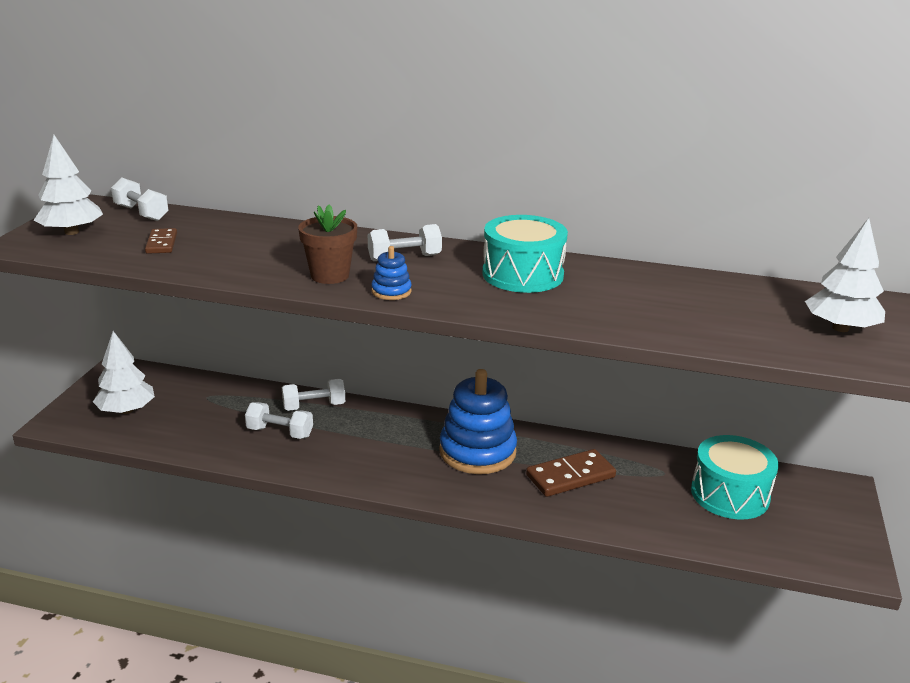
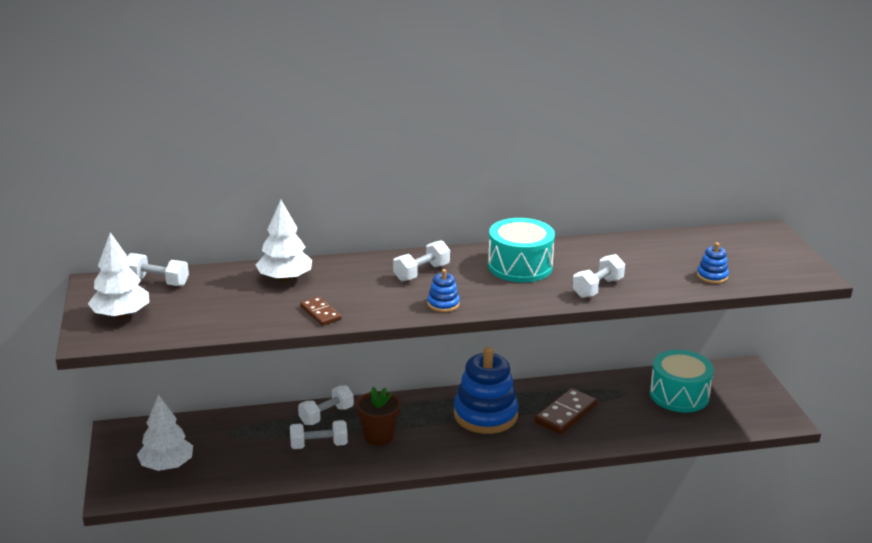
camera: 25 degrees left, 0 degrees up
(161, 243) = (214, 306): brown domino -> brown domino (320, 313)
(330, 275) = (383, 302): brown flower pot -> brown flower pot (378, 436)
(593, 315) = (597, 288): none -> white dumbbell
(762, 336) = (712, 276): none -> blue stacking toy
(840, 328) = (751, 258): white tree -> white tree (285, 278)

